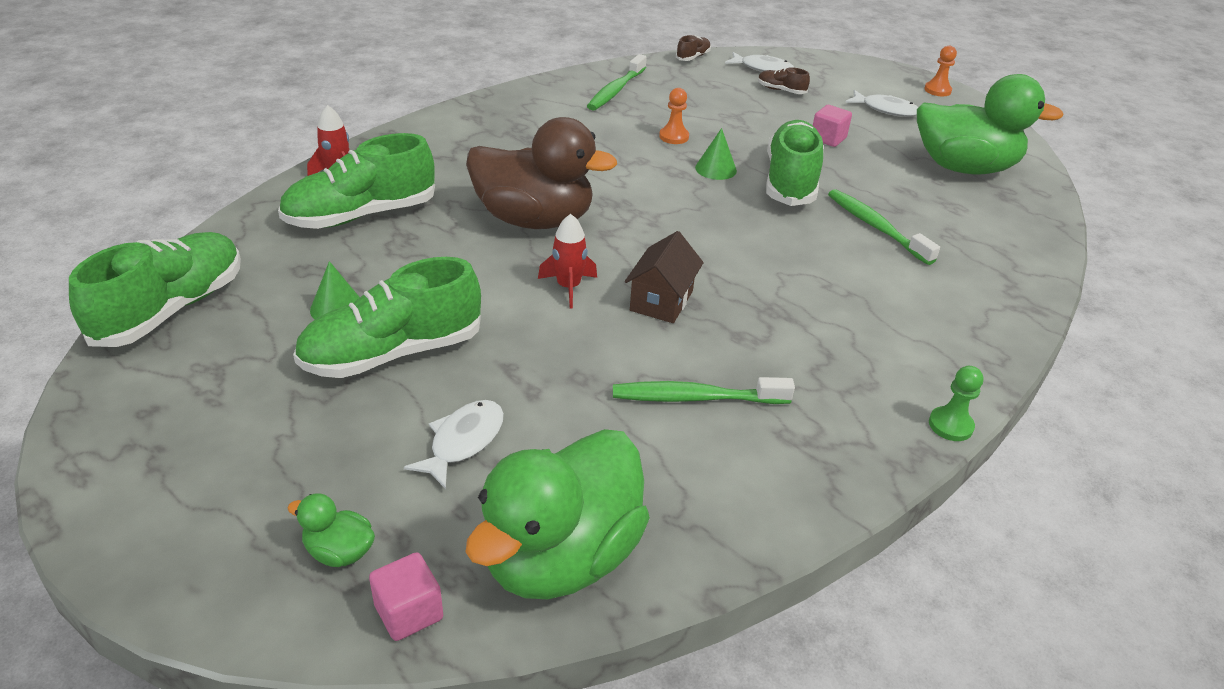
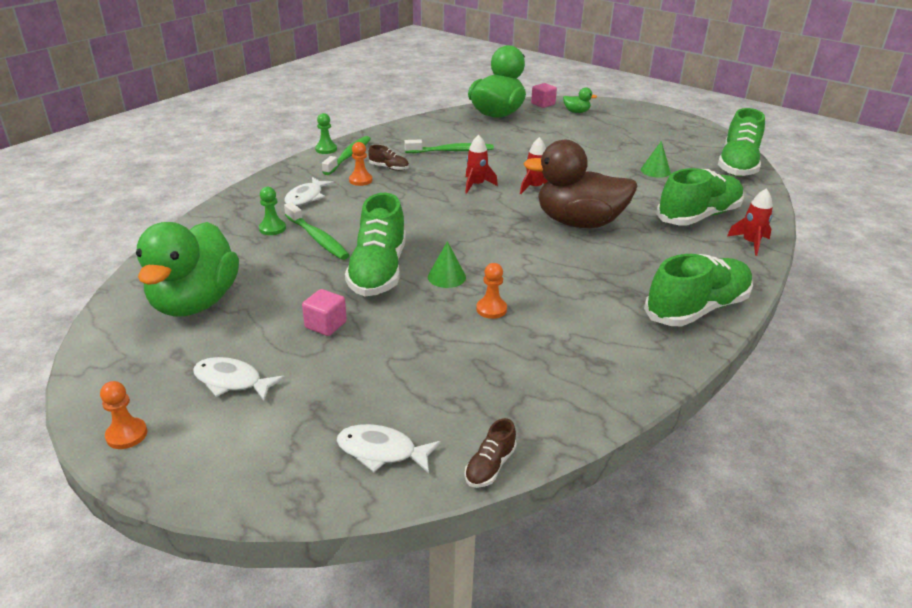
camera: 175 degrees right, 5 degrees down
(392, 353) = (608, 157): green shoe -> green shoe (696, 309)
(463, 442) = (552, 135): white fish -> white fish (306, 197)
(616, 90) = (575, 373): green toothbrush -> green toothbrush (349, 156)
(661, 301) = (476, 185): brown house -> red rocket
(781, 90) = (363, 402): brown shoe -> brown shoe (389, 168)
(853, 328) = (360, 180): none -> orange pawn
(941, 246) = (272, 228): none -> green pawn
(964, 167) = (195, 302): green duck -> green duck turned 90 degrees counterclockwise

